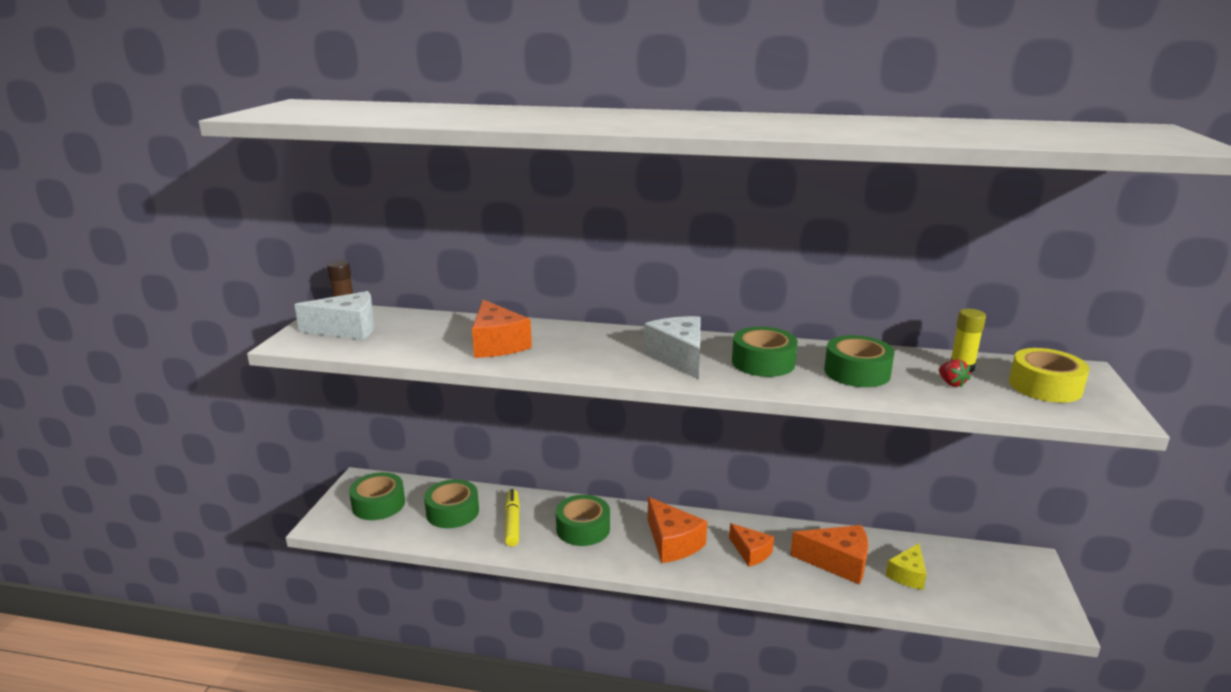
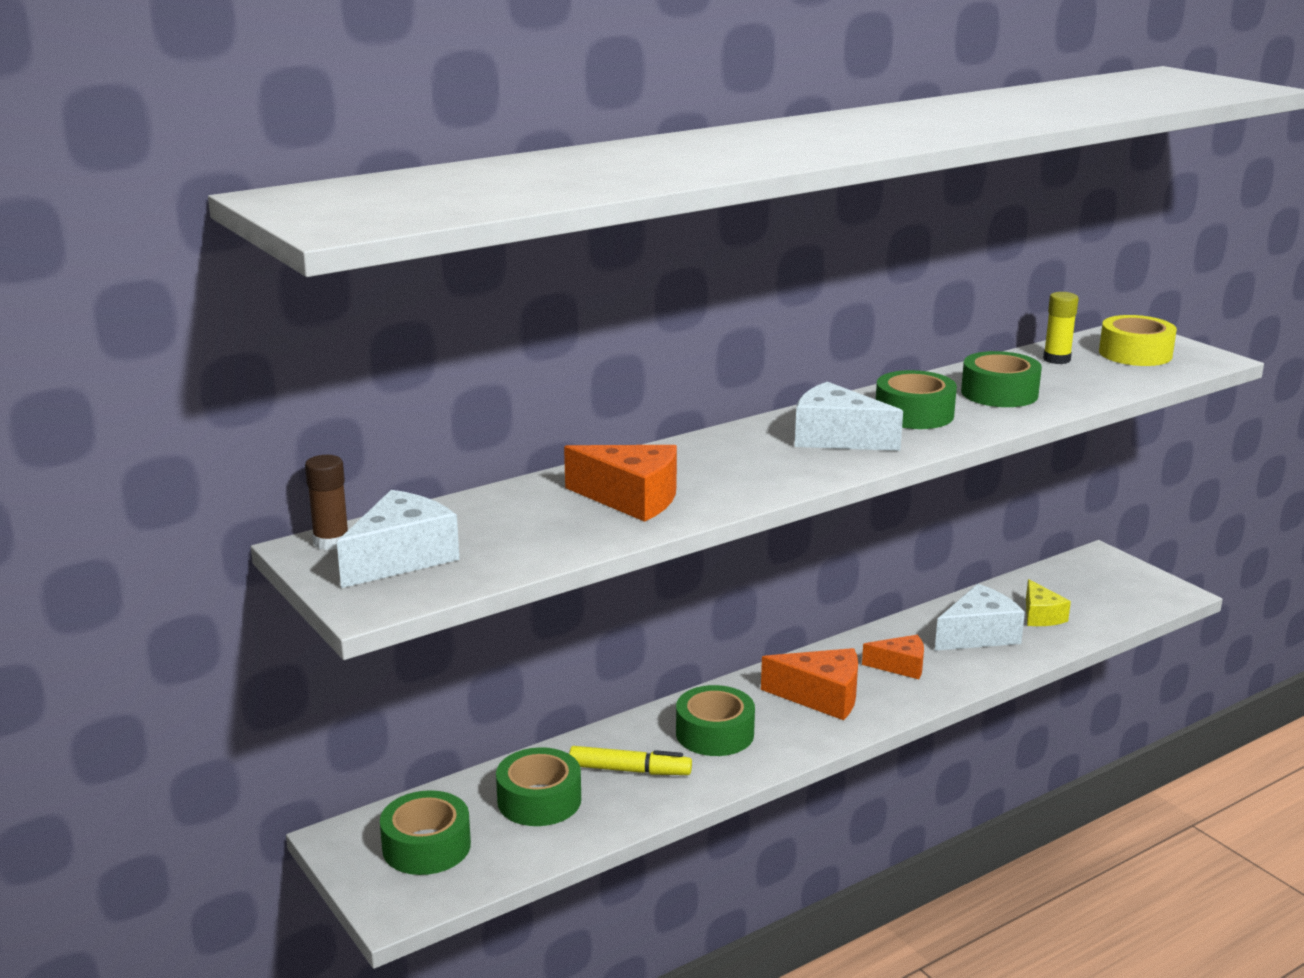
camera: 45 degrees left, 0 degrees up
(512, 522) = (630, 770): yellow marker -> yellow marker turned 150 degrees clockwise
(838, 562) = (978, 635): orange cheese -> white cheese
(951, 383) = (1077, 375): red strawberry -> none

